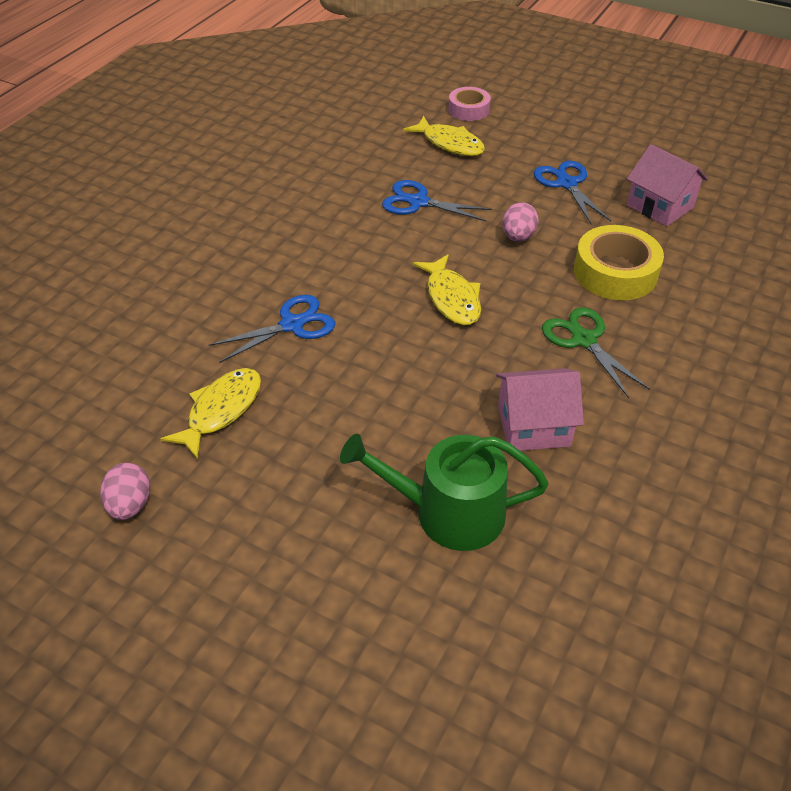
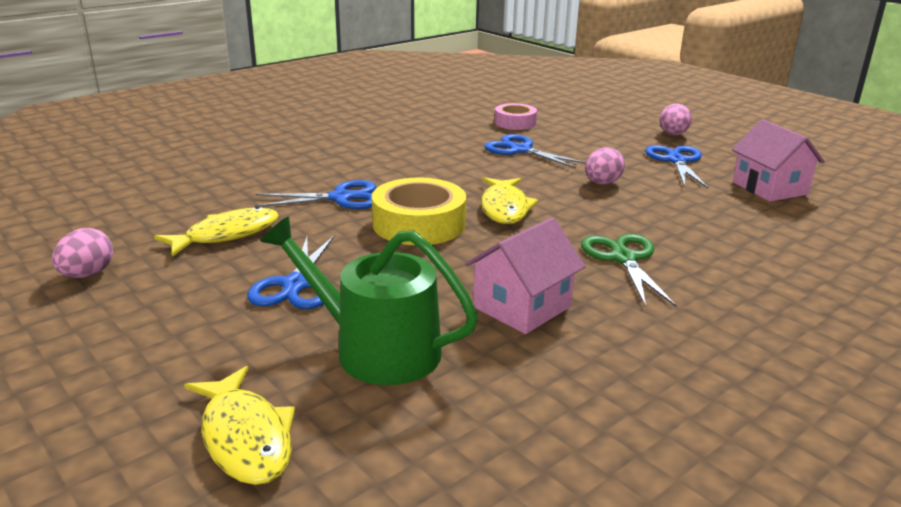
camera: 20 degrees right, 20 degrees down
(332, 458) = (296, 285): none -> blue scissors
(450, 143) = (577, 124): yellow fish -> yellow fish (245, 437)
(469, 109) = (609, 109): pink tape -> pink tape (515, 123)
(533, 426) = (522, 307): pink house -> pink house turned 60 degrees counterclockwise
(546, 141) = (673, 135): none -> pink egg
(615, 272) = (691, 221): yellow tape -> yellow tape (419, 224)

